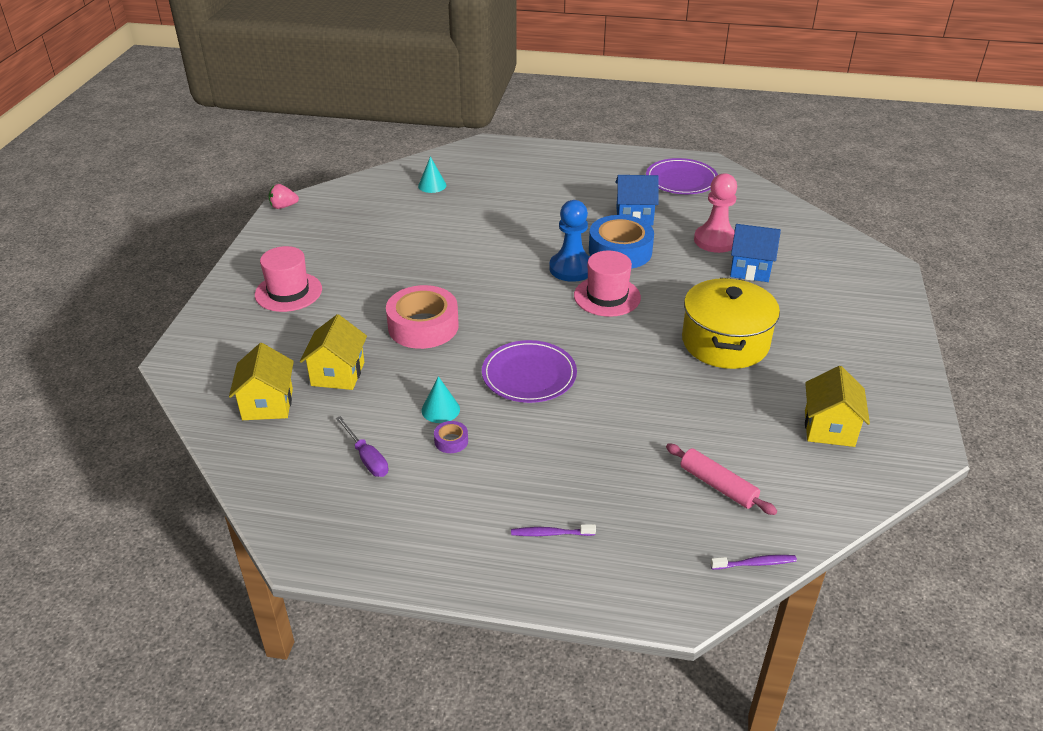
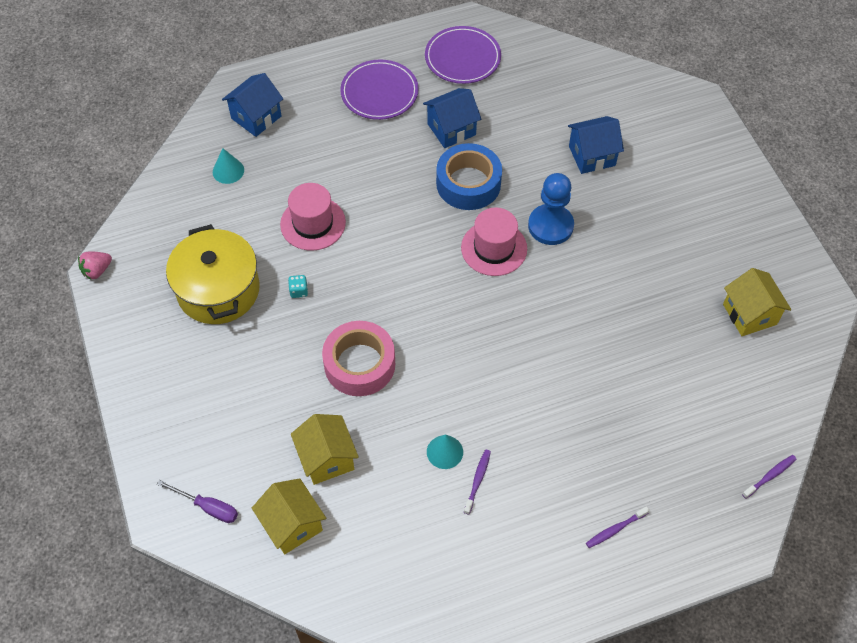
camera: 30 degrees left, 20 degrees up
(288, 292) = (200, 384): pink hat -> pink hat (313, 223)
(366, 458) = (423, 535): purple screwdriver -> purple screwdriver (208, 507)
(418, 267) = (299, 291): none -> turquoise dice
(451, 441) = (477, 480): purple tape -> purple toothbrush
(482, 164) = (256, 117): none -> blue house
(529, 375) = (490, 375): purple plate -> purple plate (379, 92)
(571, 268) = (440, 227): blue pawn -> blue pawn (550, 226)
(715, 240) = (542, 131): pink pawn -> none
(718, 486) = (704, 416): pink rolling pin -> none
(725, 342) = (622, 257): yellow pot -> yellow pot (218, 290)

